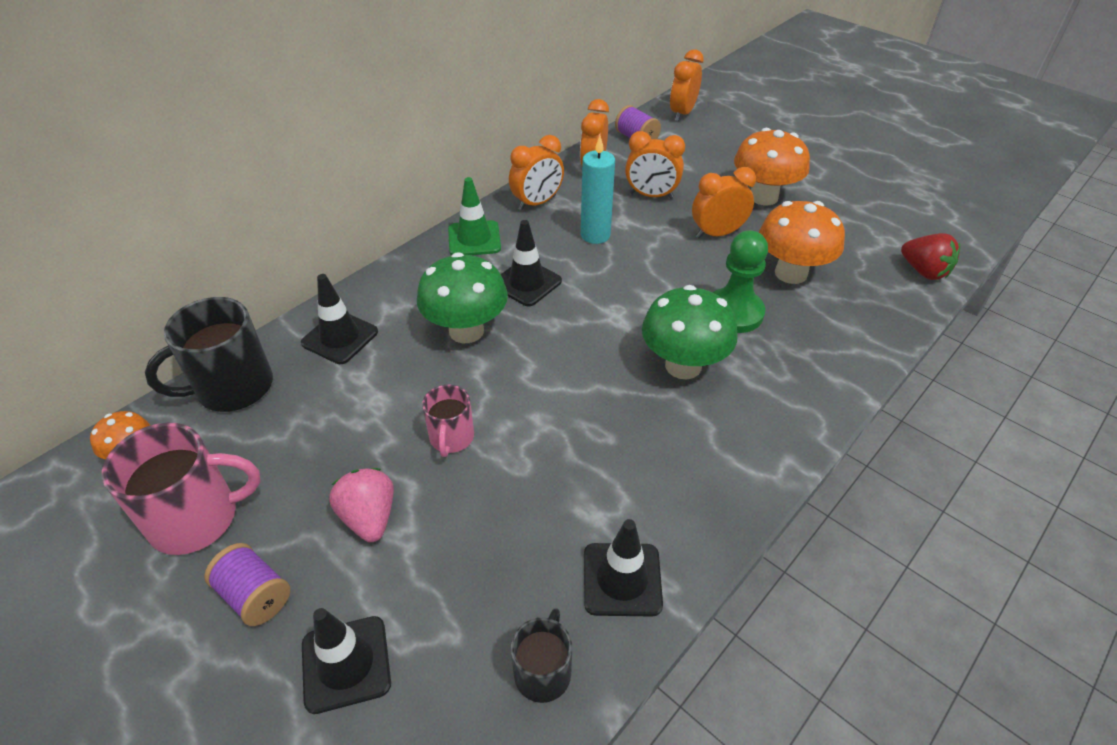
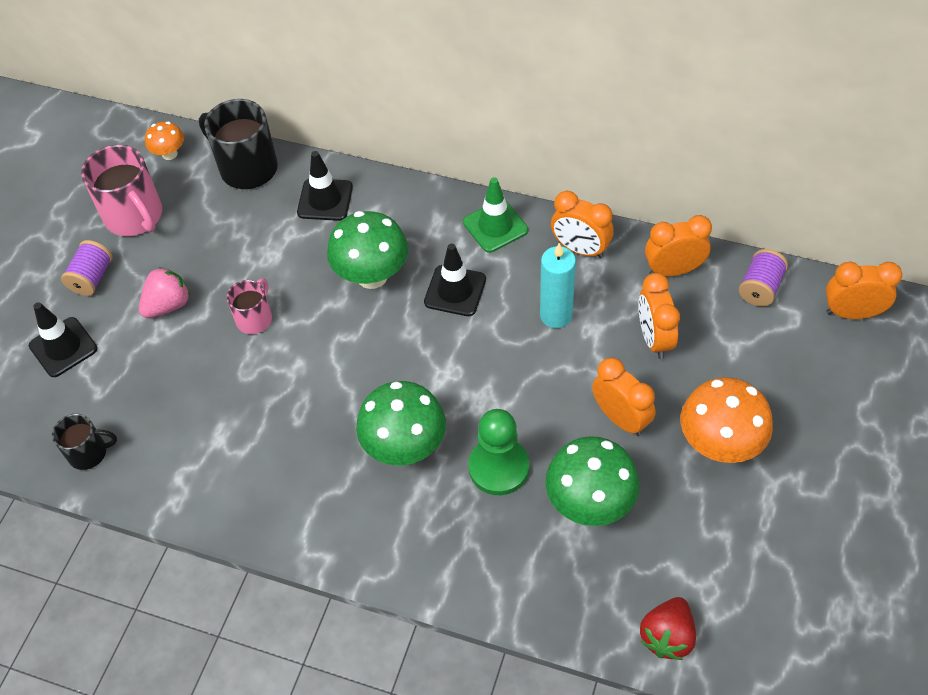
camera: 70 degrees right, 10 degrees up
(451, 438) = (255, 318): pink mug -> pink mug turned 135 degrees clockwise
(622, 579) = (171, 474): black traffic cone -> none
(791, 273) = (589, 503): orange mushroom -> green mushroom

